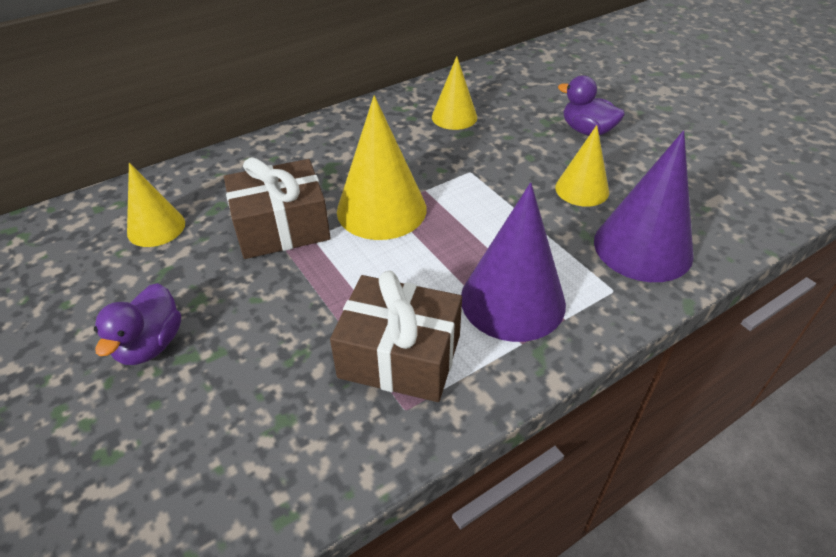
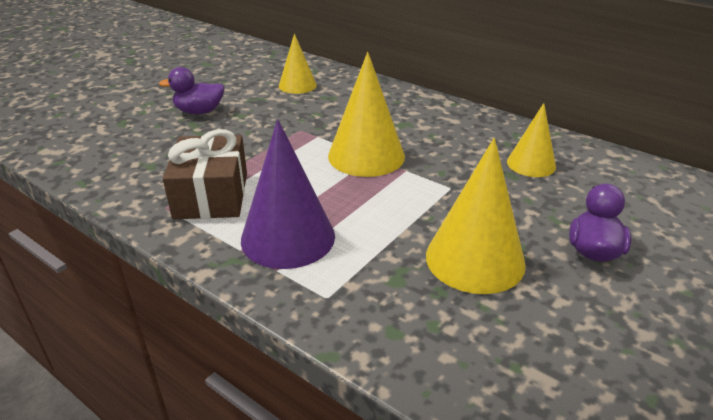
camera: 70 degrees right, 10 degrees down
(282, 227) = (321, 123): brown gift -> none
(582, 189) = (475, 259): yellow cone -> yellow cone, size x1.64
(643, 247) = (403, 313): purple cone -> none

